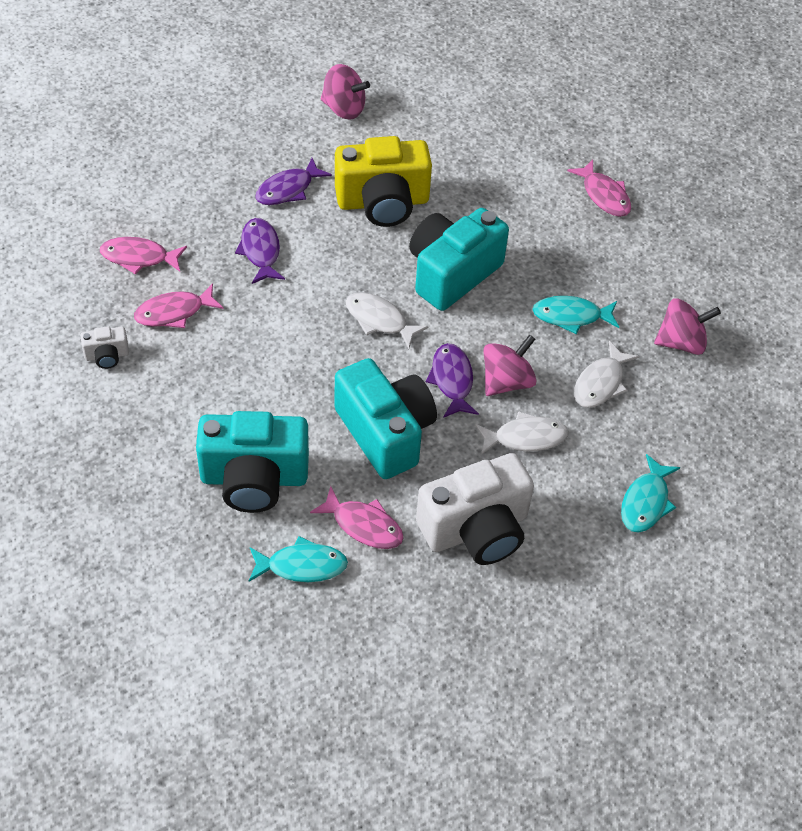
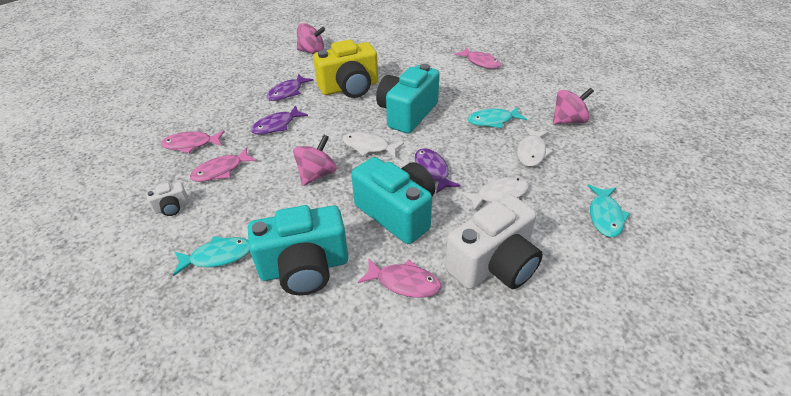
camera: 10 degrees left, 10 degrees down
(260, 251) = (276, 125): purple fish -> purple fish turned 105 degrees counterclockwise
(302, 566) = (363, 328): turquoise fish -> turquoise fish (218, 256)
(506, 381) = (469, 164): pink spinning top -> pink spinning top (317, 174)

